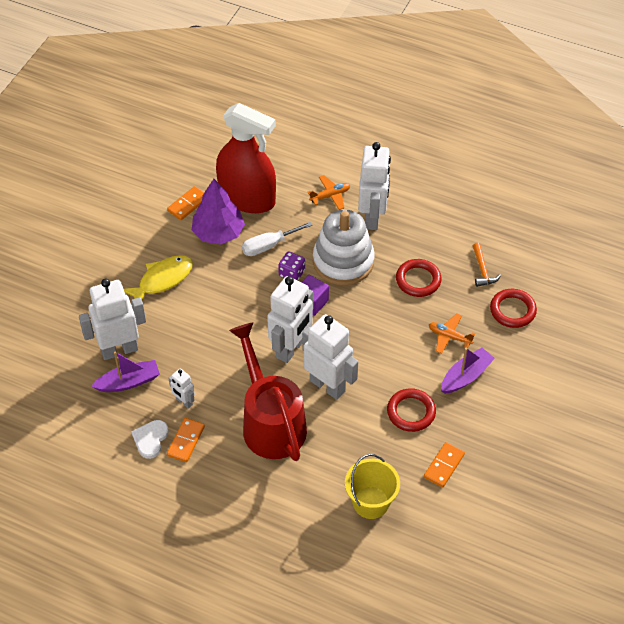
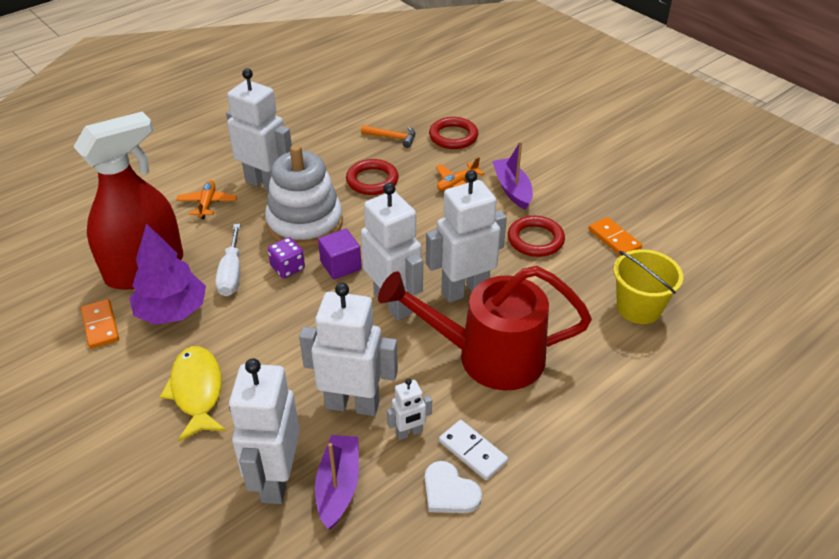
camera: 65 degrees left, 10 degrees down
(185, 441) = (472, 451): orange domino -> white domino
(191, 363) = (352, 404): none -> white robot

